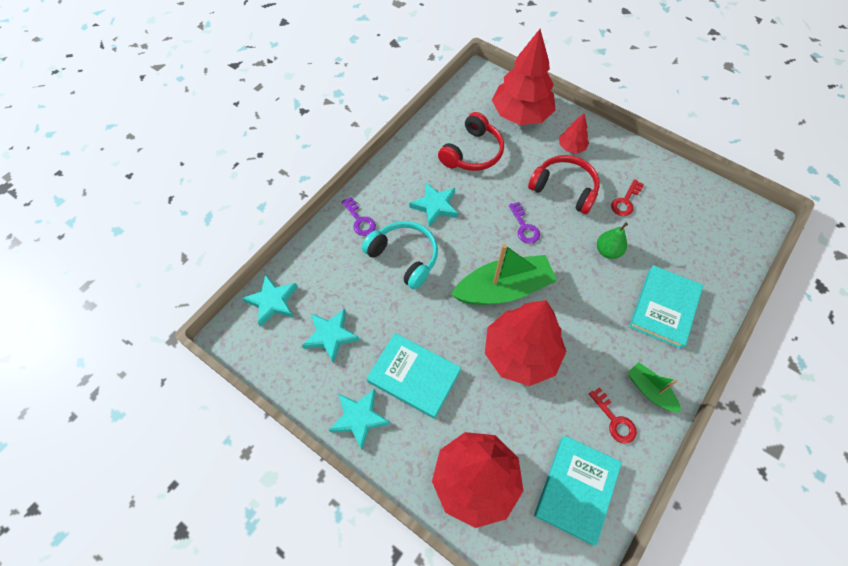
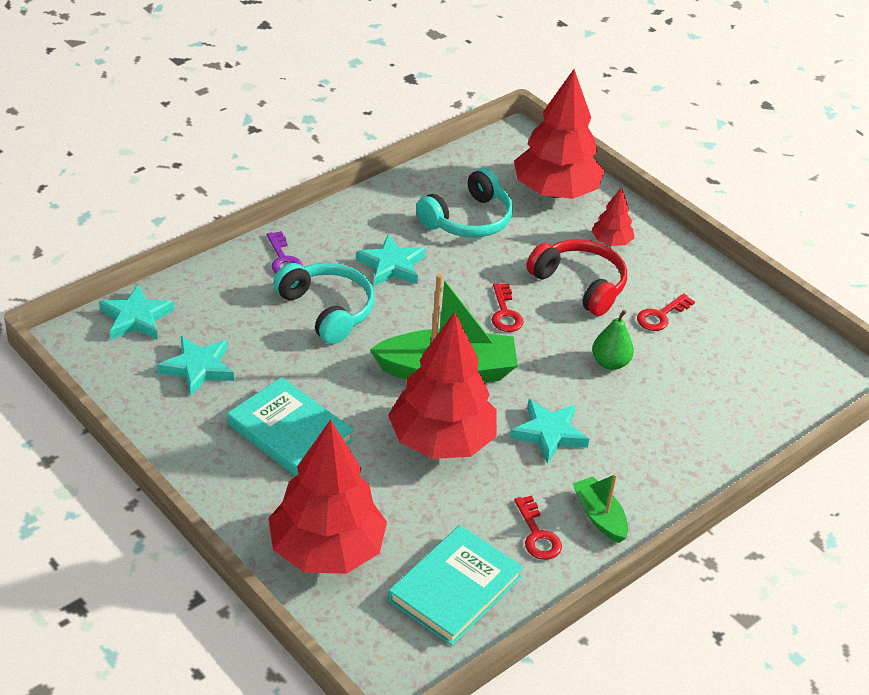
camera: 10 degrees right, 20 degrees down
(359, 418) = (202, 456): turquoise star -> turquoise star (549, 433)
(472, 152) = (468, 219): red headphones -> turquoise headphones
(524, 227) = (505, 313): purple key -> red key
(664, 308) = (661, 438): turquoise book -> none

